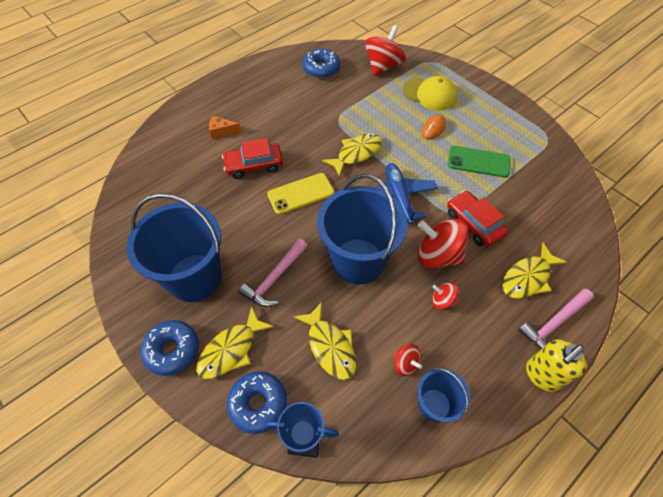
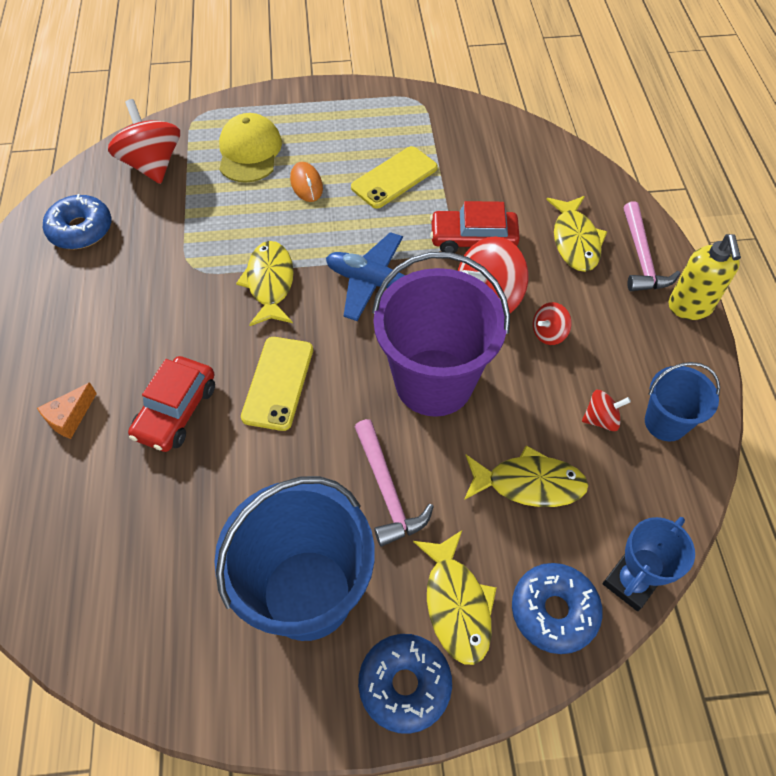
camera: 55 degrees left, 0 degrees up
(358, 261) = (434, 382): blue bucket -> purple bucket
(429, 94) = (249, 152): yellow cap -> yellow cap turned 60 degrees counterclockwise
(478, 162) = (394, 178): green phone -> yellow phone

